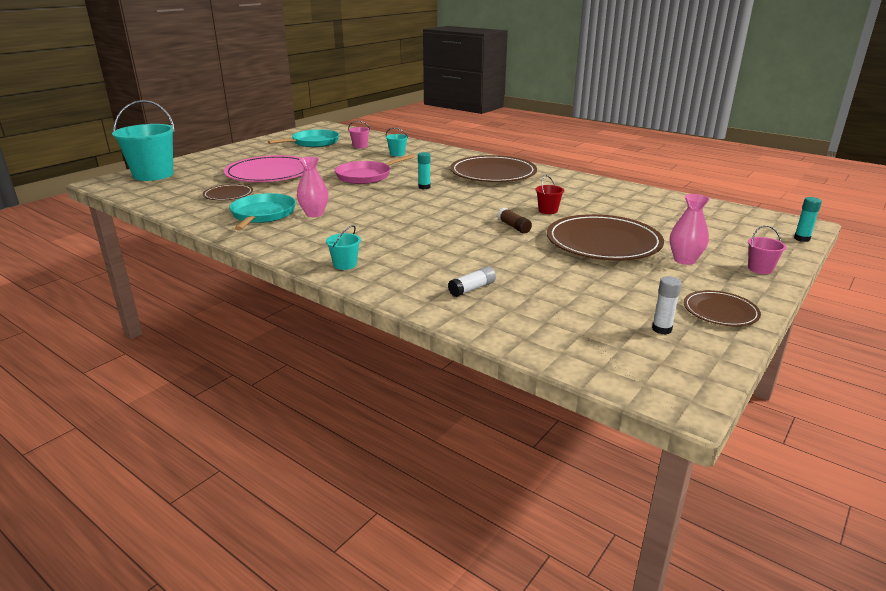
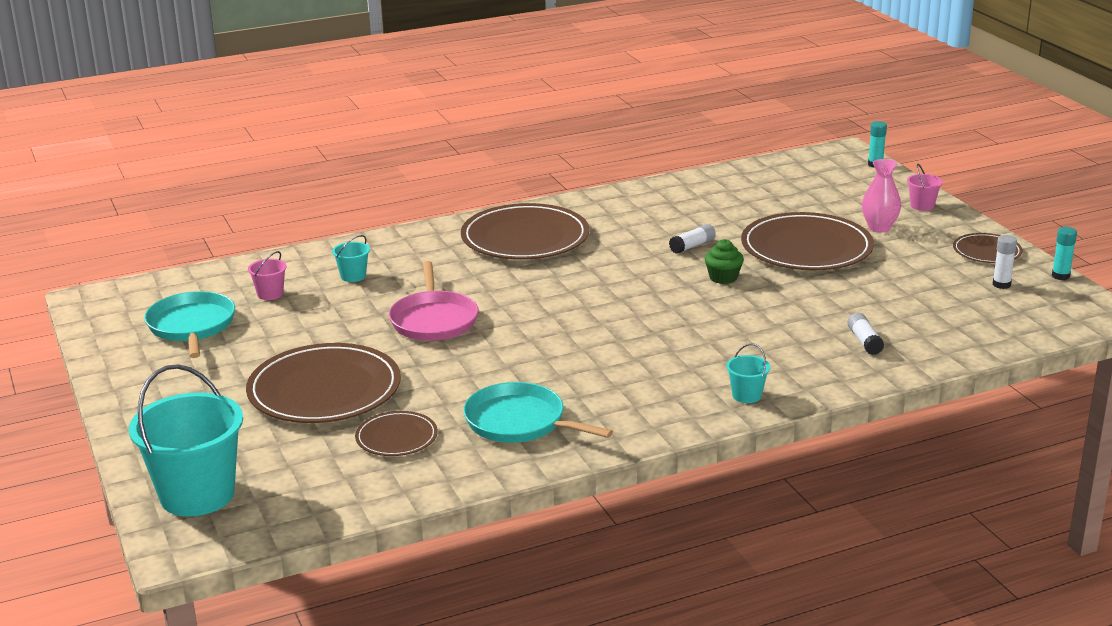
camera: 60 degrees left, 0 degrees up
(269, 173) = (324, 389): pink plate -> brown plate
(314, 214) = (555, 385): pink vase -> none
(424, 187) = (530, 292): turquoise glue stick -> turquoise glue stick (1060, 276)
(514, 227) = (723, 277): brown glue stick -> green cupcake
(548, 210) = (692, 246): red bucket -> white glue stick

